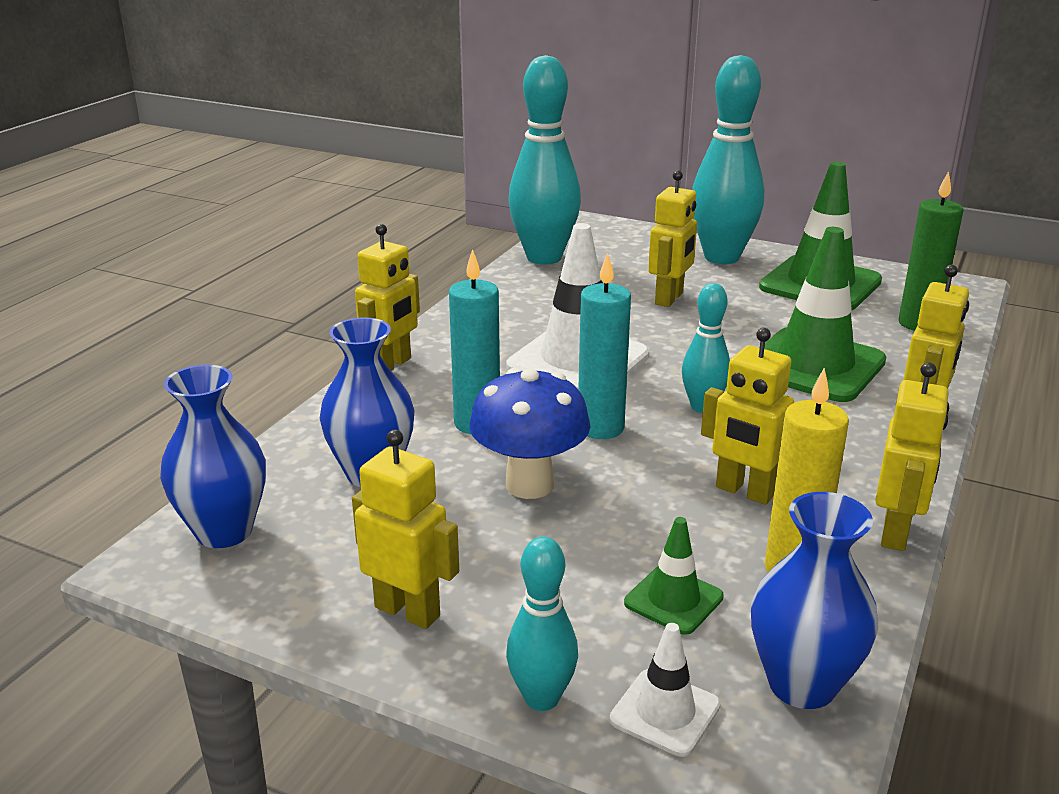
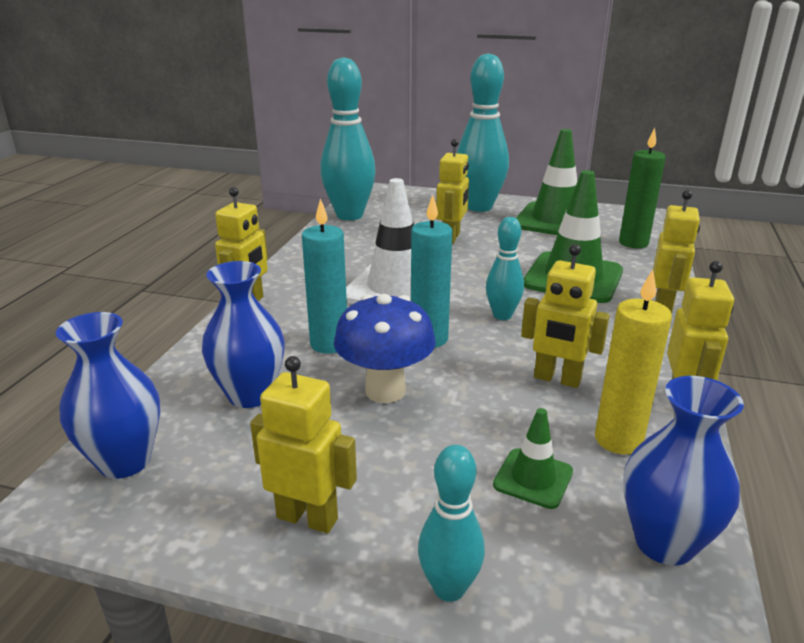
camera: 10 degrees left, 0 degrees up
(665, 712) = (561, 586): white traffic cone -> none

